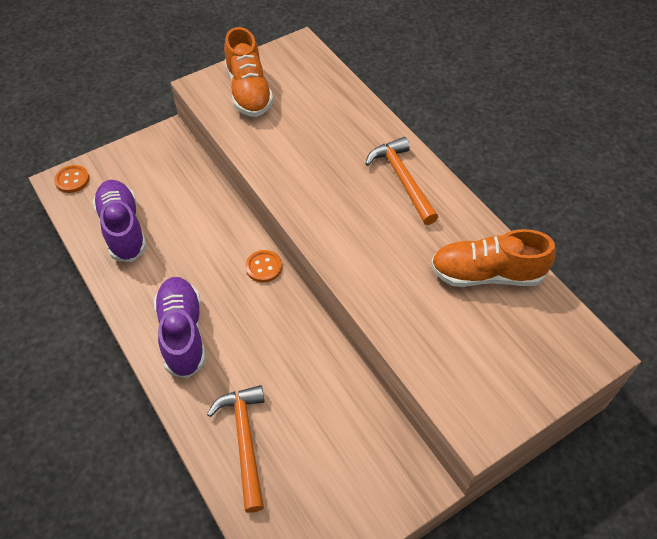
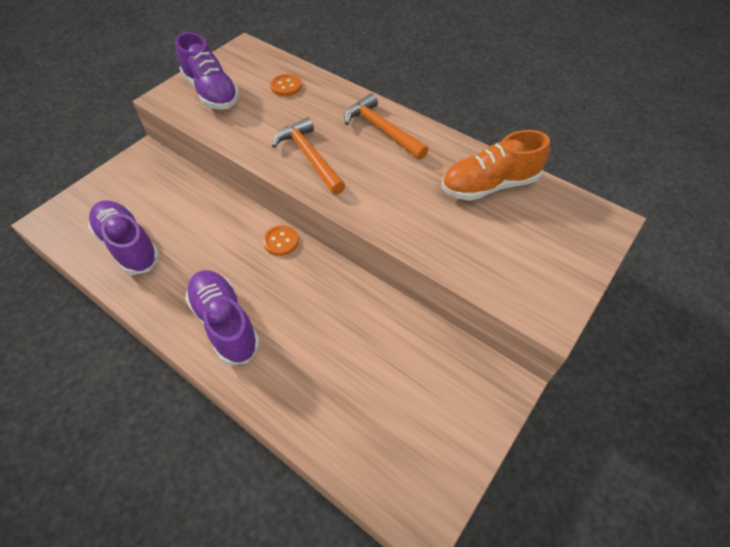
camera: 20 degrees left, 0 degrees up
(72, 180) = (59, 215): orange button -> orange button (286, 86)
(245, 441) = (327, 404): orange hammer -> orange hammer (310, 157)
(248, 91) = (212, 92): orange shoe -> purple shoe

